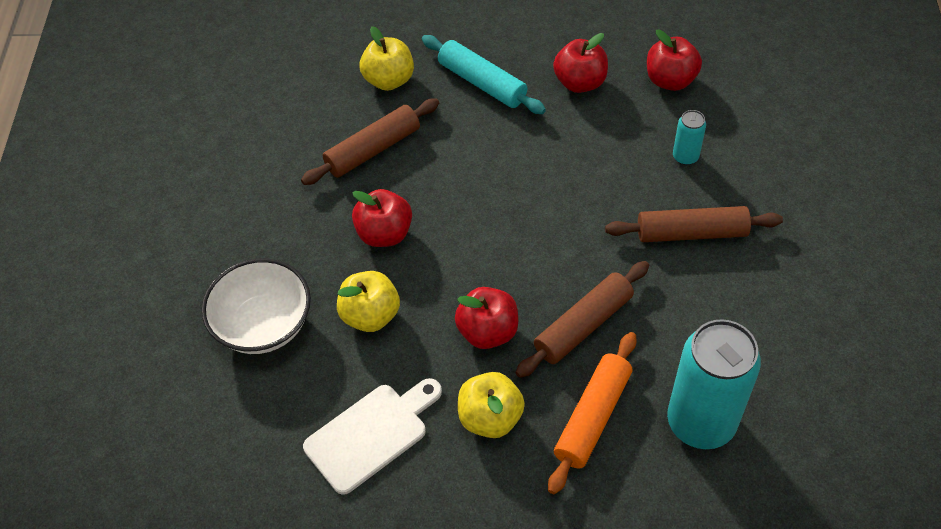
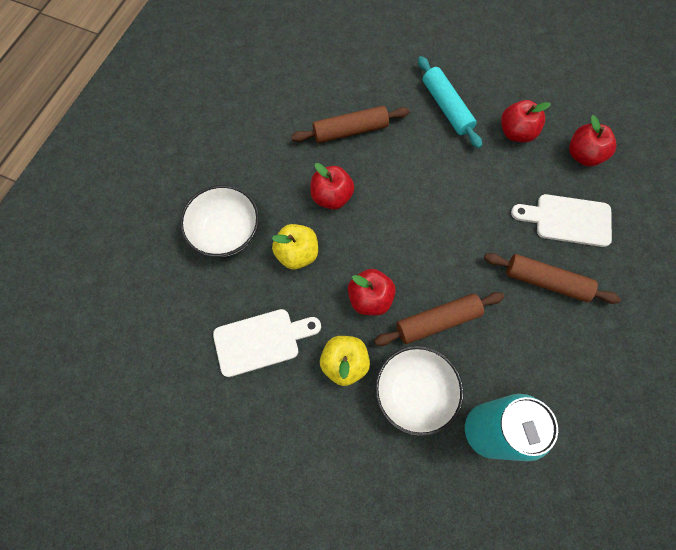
camera: 20 degrees right, 15 degrees up
(389, 80) = (383, 81): yellow apple -> none
(592, 417) = (414, 393): orange rolling pin -> white bowl
(685, 157) = (568, 220): turquoise can -> white cutting board

